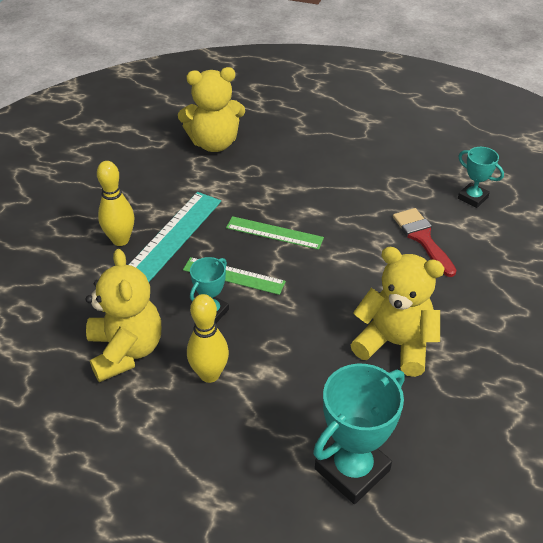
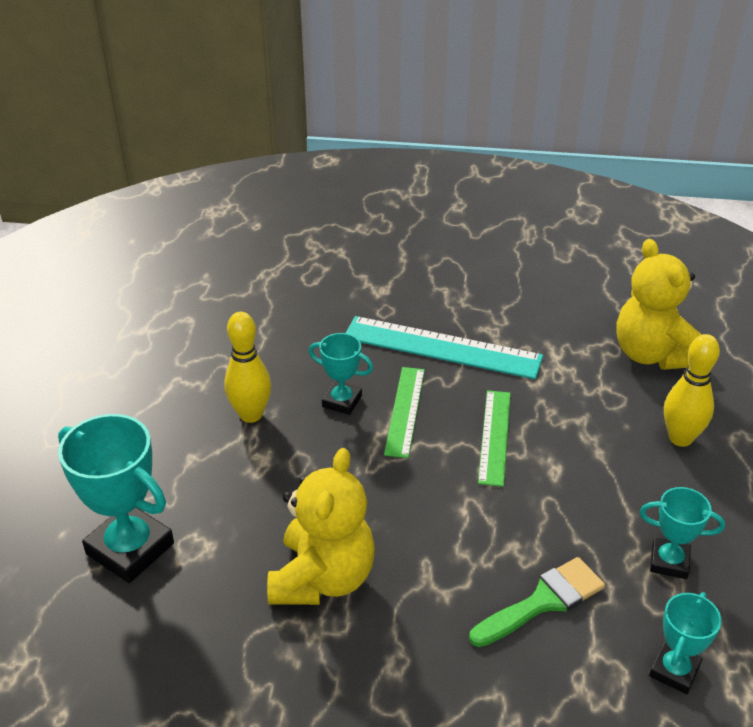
camera: 80 degrees right, 5 degrees down
(120, 240) = (435, 312): yellow bowling pin -> yellow bowling pin (680, 438)
(126, 350) = (274, 349): yellow teddy bear -> none
(396, 181) = (669, 562): none -> turquoise trophy
(422, 238) = (543, 601): red brush -> green brush

